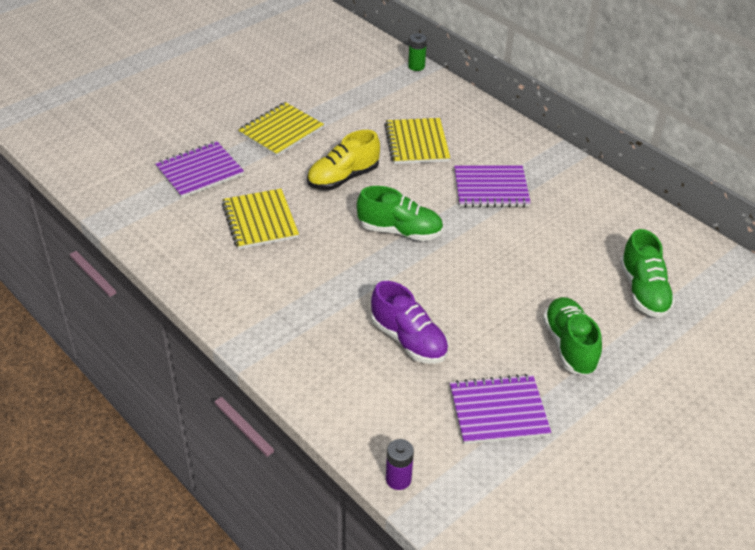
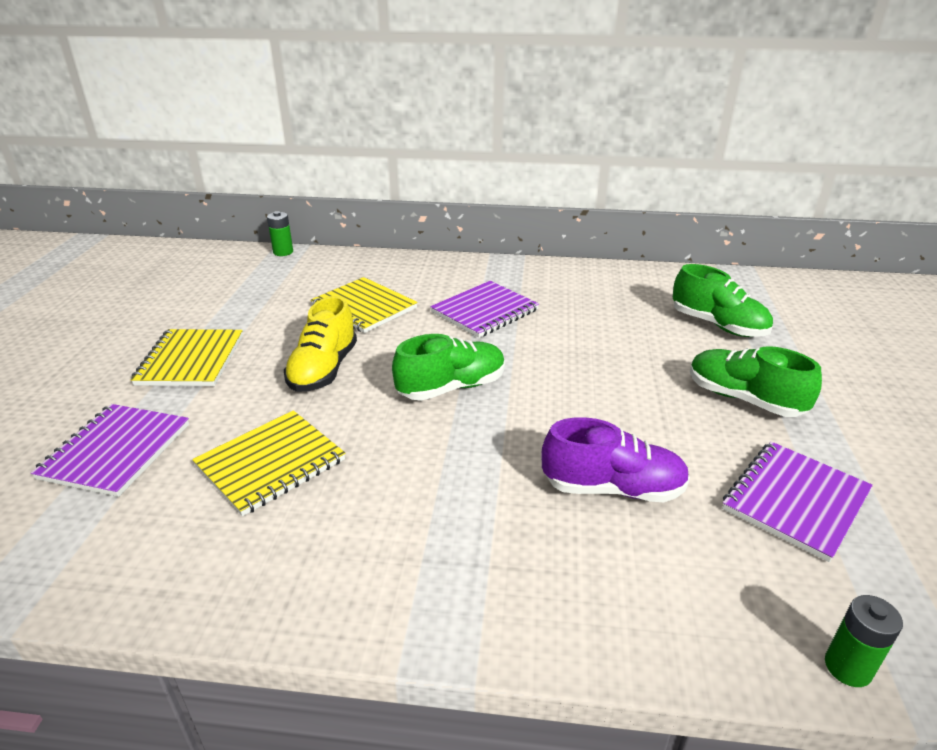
camera: 40 degrees left, 10 degrees down
(260, 221) = (271, 463): yellow notebook -> yellow notebook turned 75 degrees counterclockwise
(398, 479) = (848, 667): purple battery -> green battery

